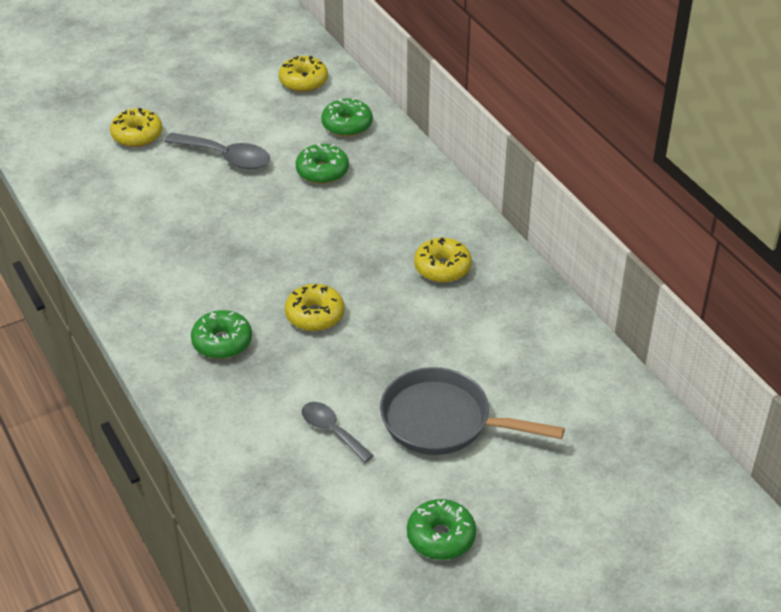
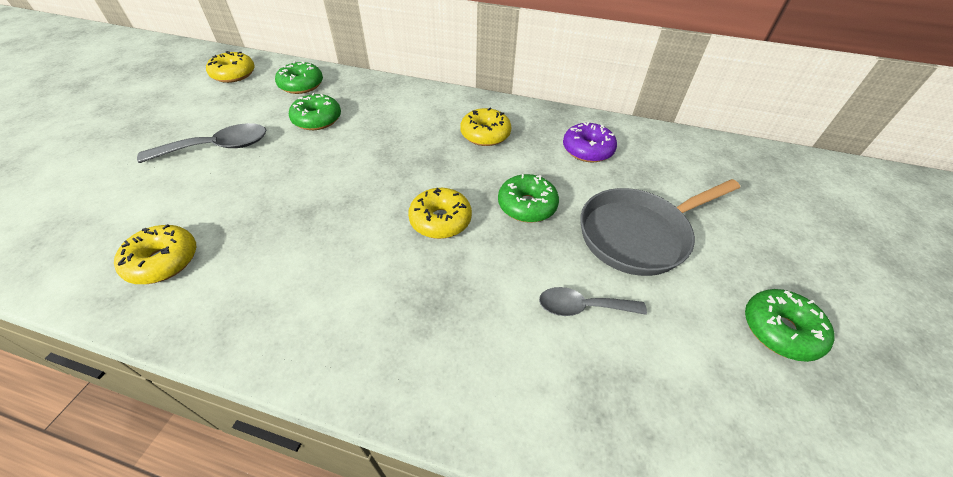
camera: 45 degrees left, 5 degrees up
(137, 135) = (100, 171): yellow donut -> yellow donut (163, 261)
(222, 342) = (387, 299): green donut -> green donut (527, 206)
(512, 336) = (587, 150): none -> purple donut

